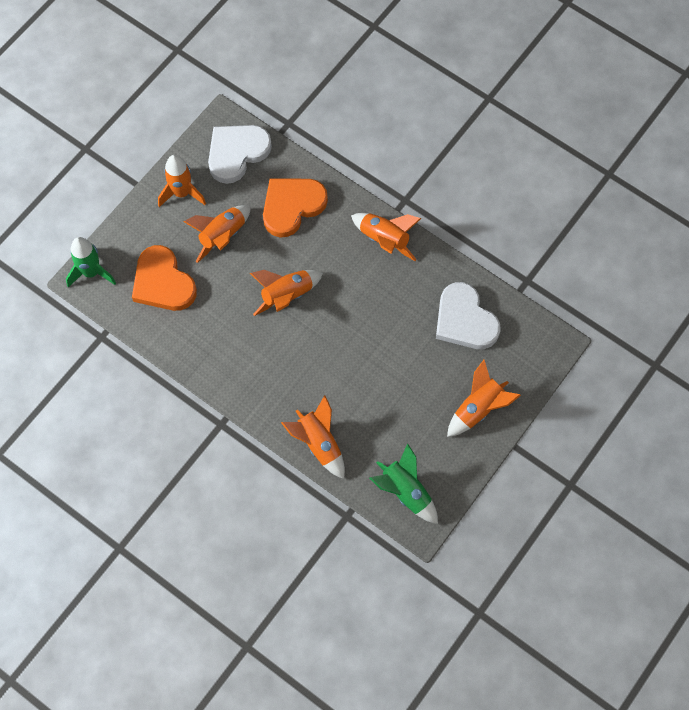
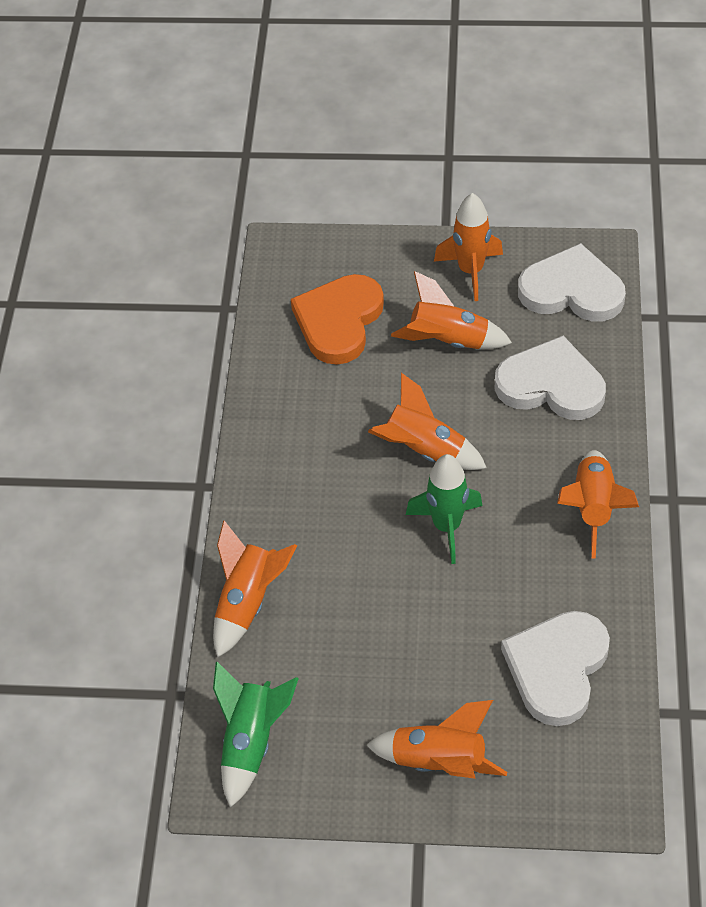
camera: 60 degrees right, 15 degrees down
(91, 272) = (296, 251): green rocket -> green rocket (447, 527)
(292, 206) = (551, 385): orange heart -> white heart

